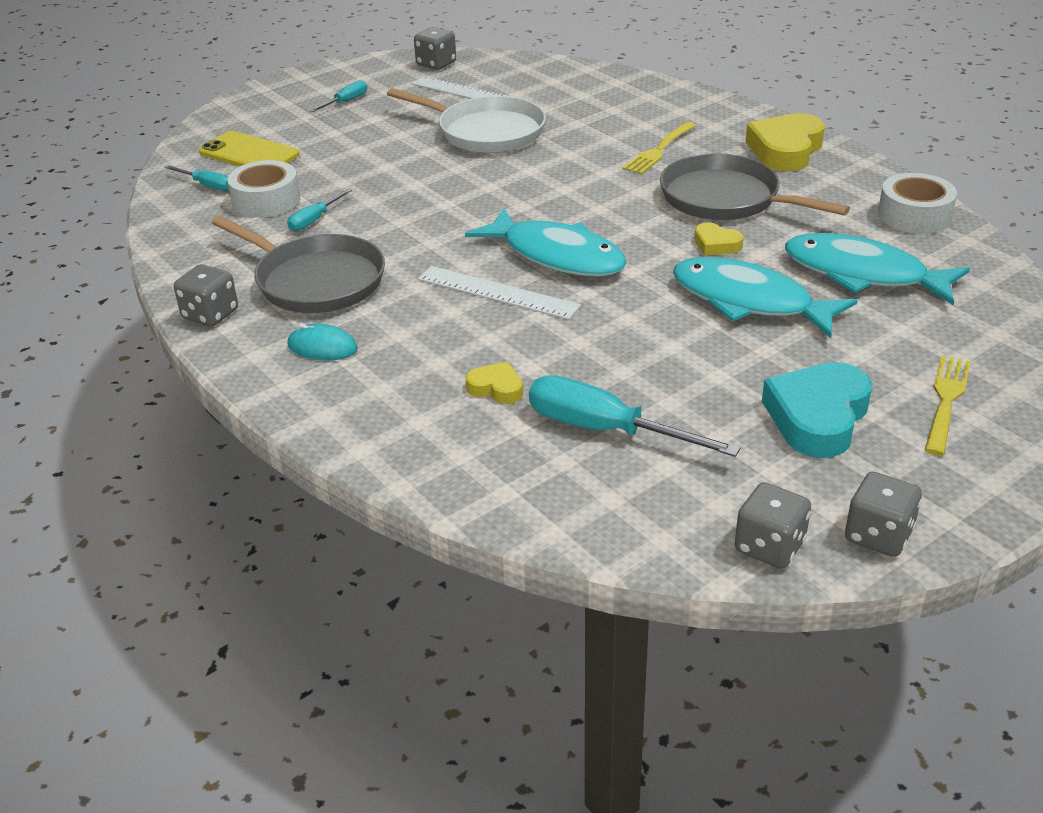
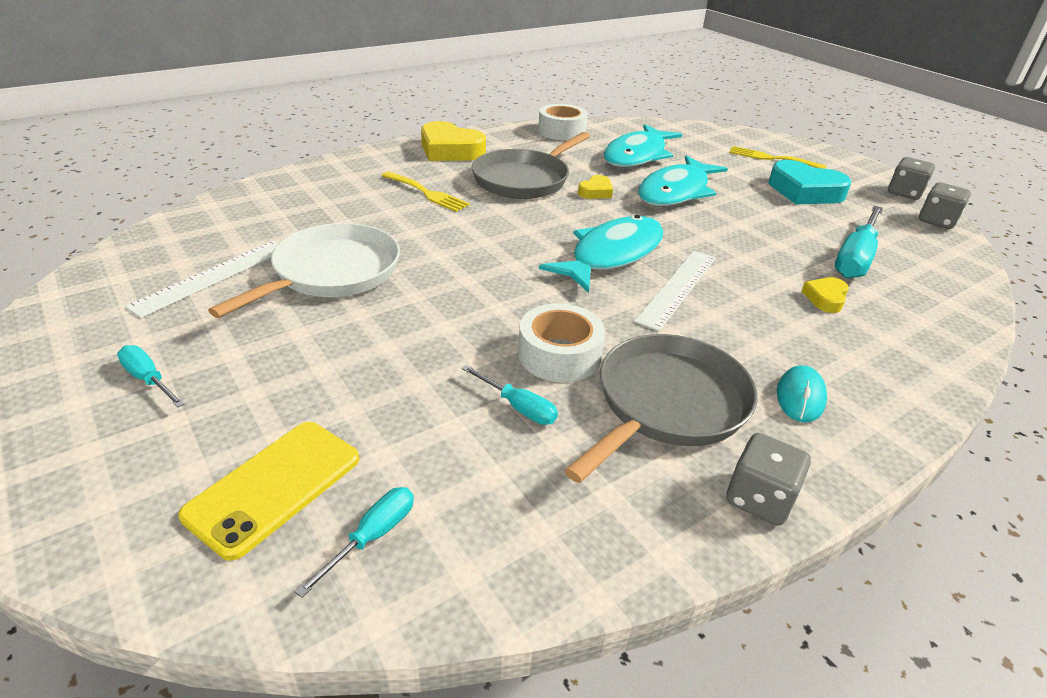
camera: 90 degrees left, 0 degrees up
(266, 200) = (450, 457): white tape -> white tape (559, 355)
(436, 64) = (87, 296): grey dice -> none

